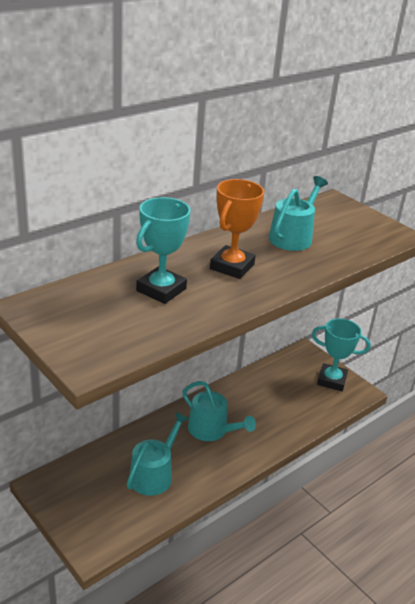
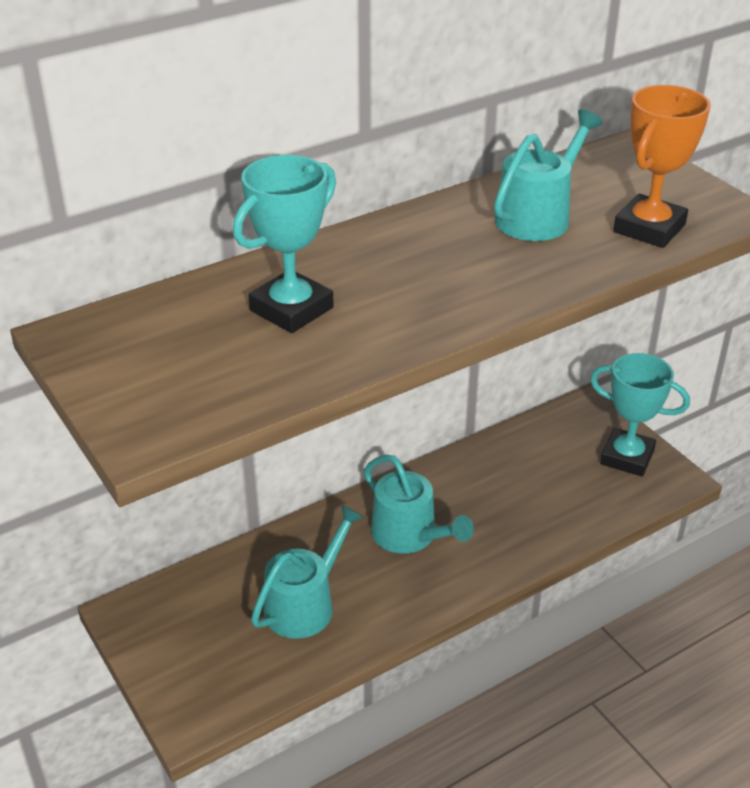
camera: 10 degrees right, 5 degrees up
(232, 267) = (420, 269): orange trophy -> orange trophy (649, 228)

